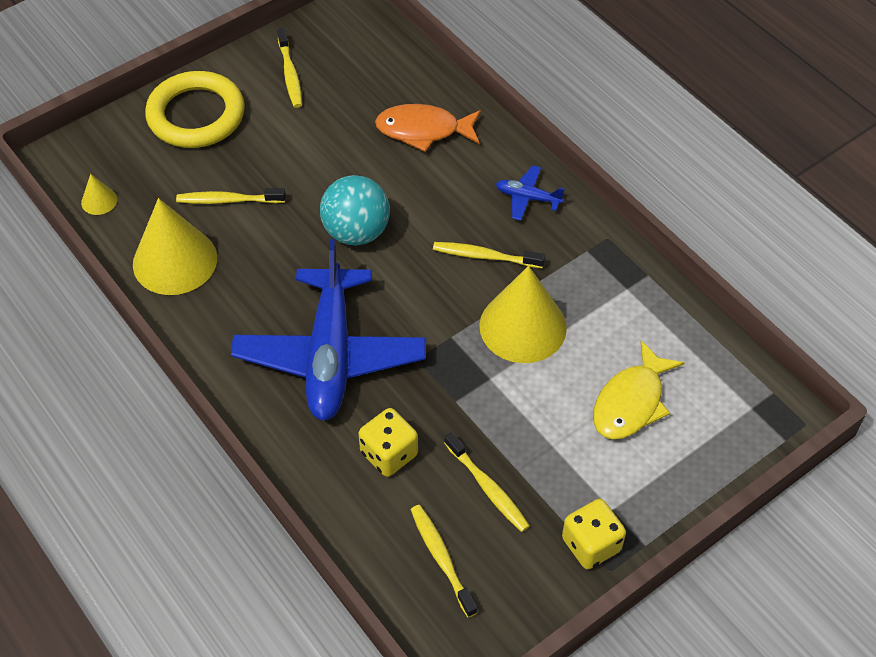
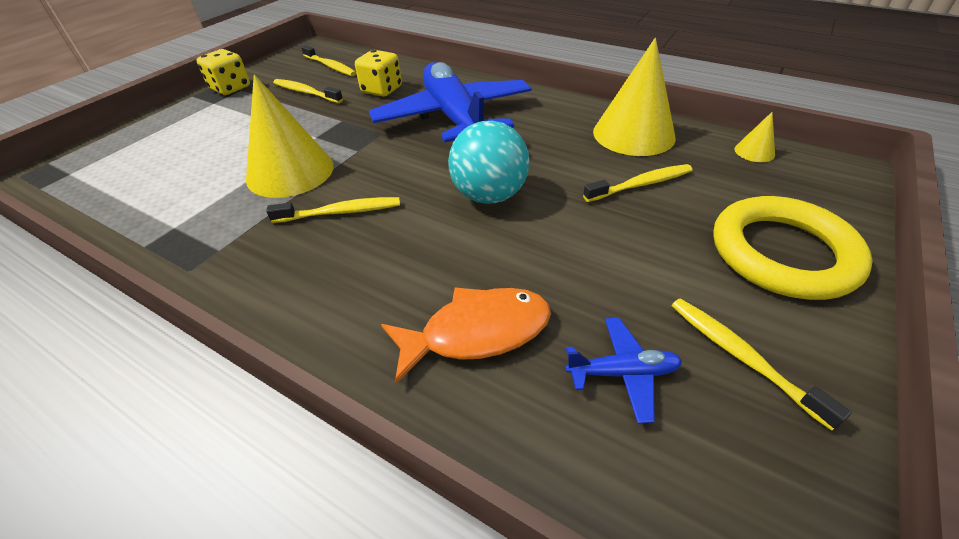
camera: 160 degrees right, 10 degrees down
(527, 198) = (298, 285): blue plane -> blue plane (622, 373)
(631, 402) = (187, 151): yellow fish -> none

